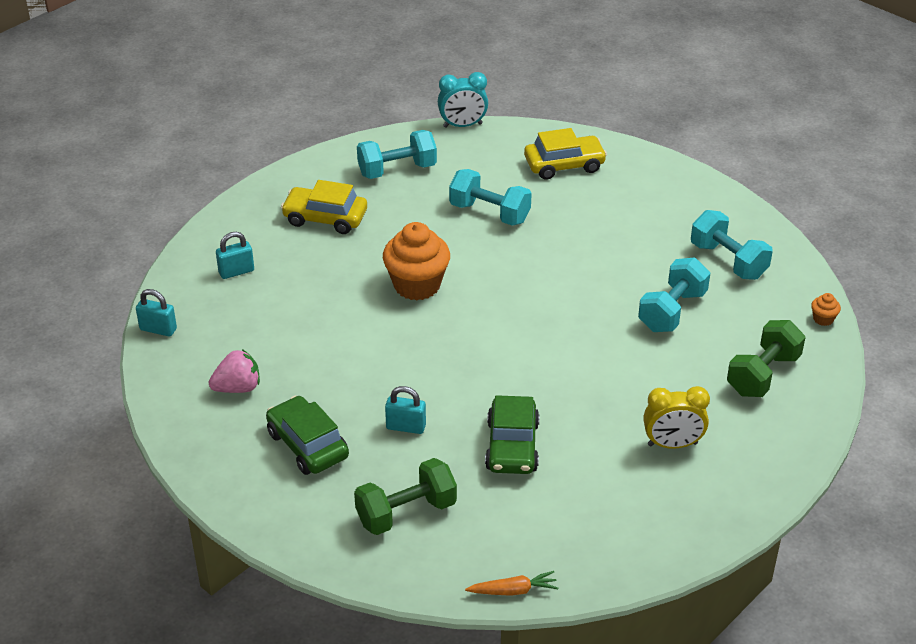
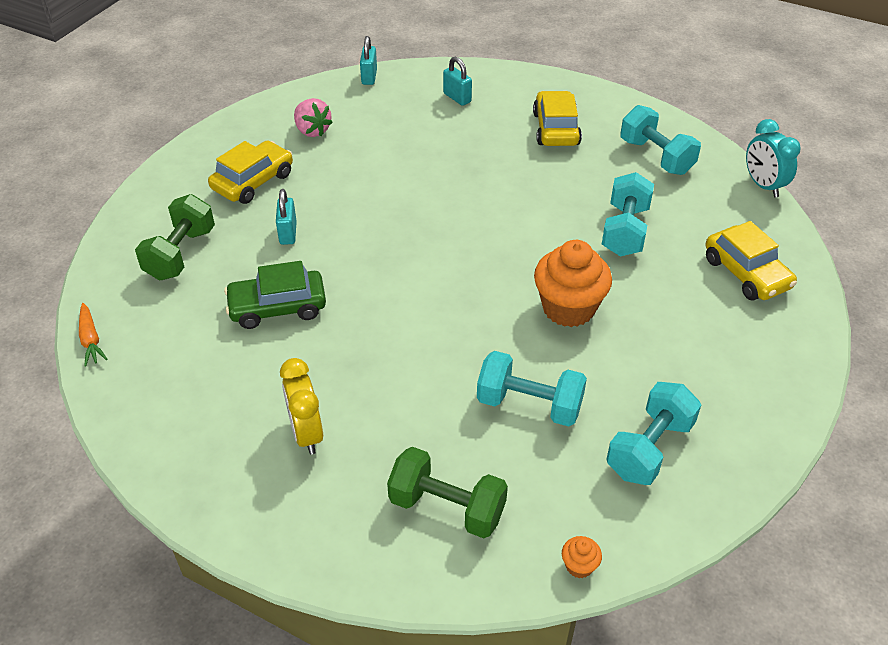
camera: 75 degrees right, 5 degrees up
(307, 445) = (253, 181): green car -> yellow car
(406, 513) = (181, 254): green dumbbell -> green dumbbell turned 60 degrees clockwise
(417, 285) = (486, 203): orange cupcake -> orange cupcake (568, 308)

